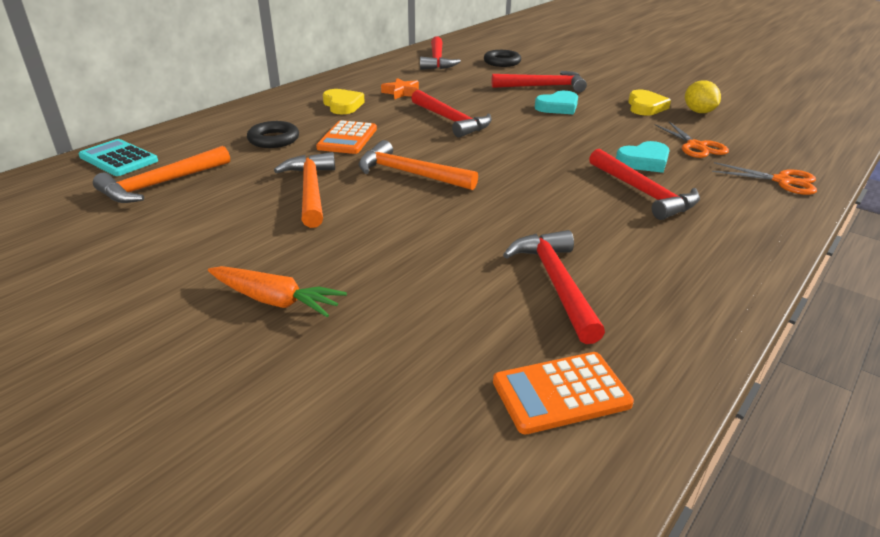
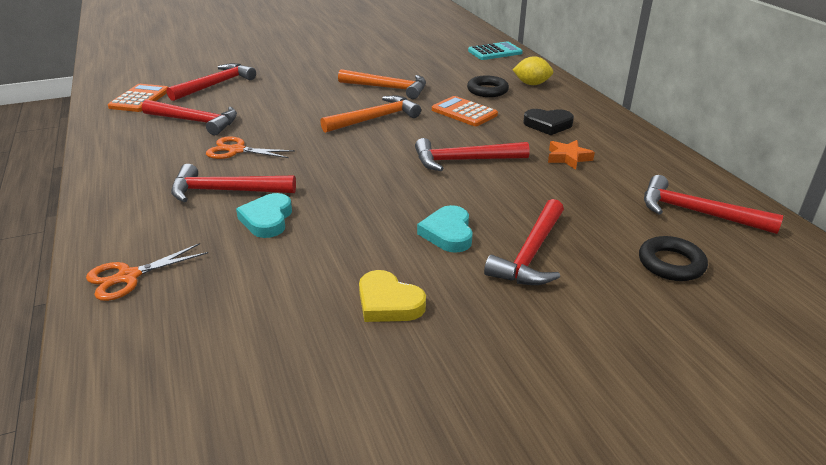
camera: 120 degrees right, 0 degrees up
(161, 184) = (443, 58): orange hammer -> none
(275, 300) = (287, 66): orange carrot -> none
(342, 105) = (548, 125): yellow heart -> black heart
(419, 337) = (216, 85): none -> red hammer
(696, 146) = (251, 271): orange scissors -> orange scissors (236, 150)
(698, 112) = (326, 343): yellow lemon -> yellow lemon (531, 84)

